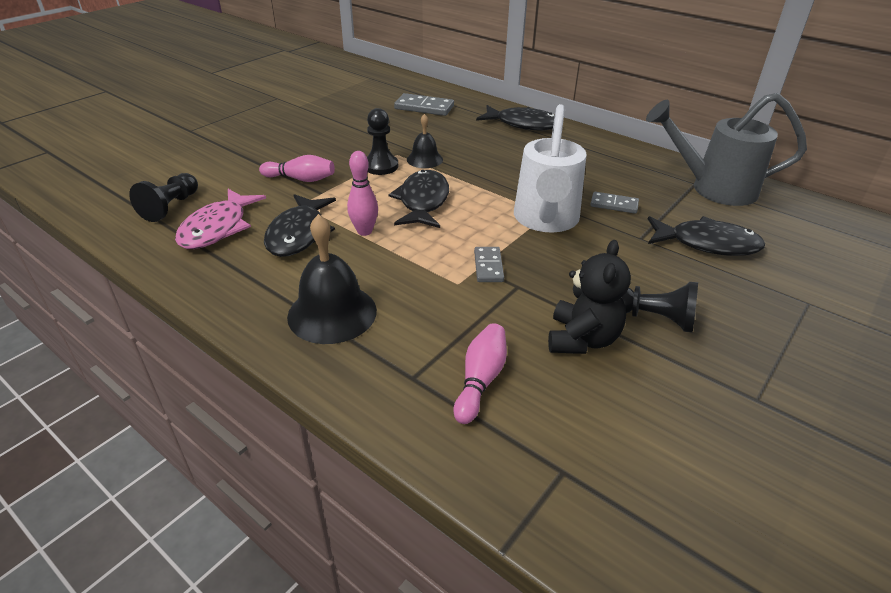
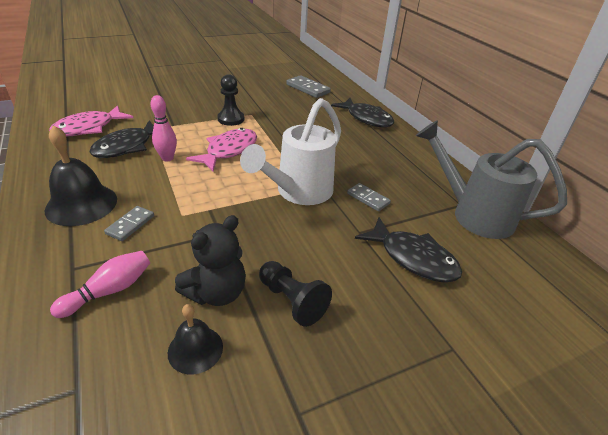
camera: 25 degrees right, 0 degrees up
(171, 207) = (81, 108): black pawn -> none
(301, 179) = (172, 113): pink bowling pin -> none
(423, 202) = (229, 151): black fish -> pink fish
(424, 159) = (265, 123): black bell -> black bell (195, 349)
(488, 266) = (217, 211): grey domino -> grey domino (130, 225)

